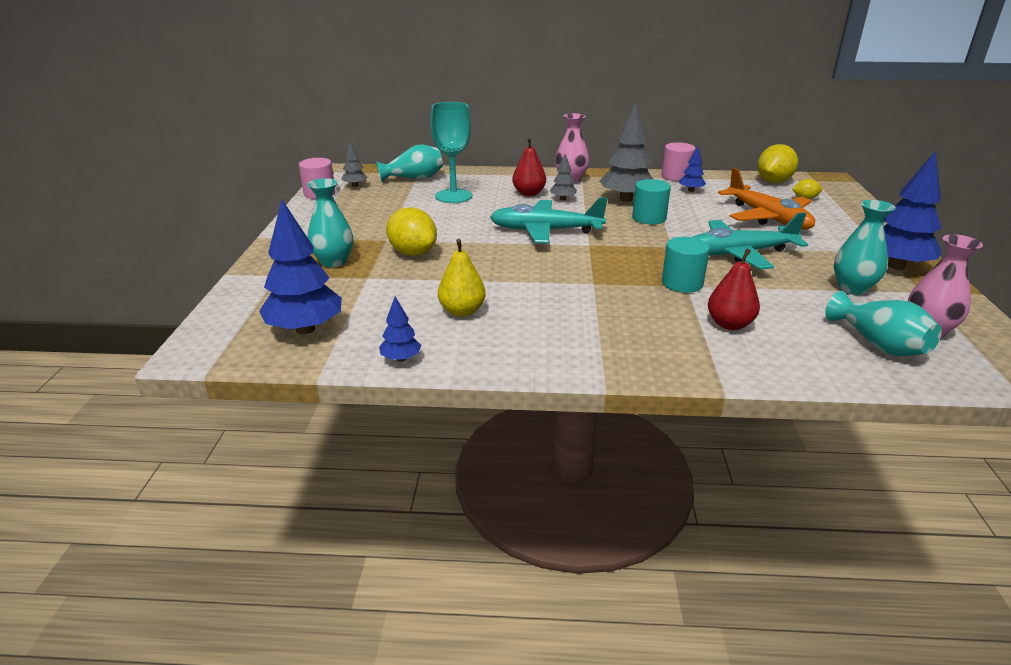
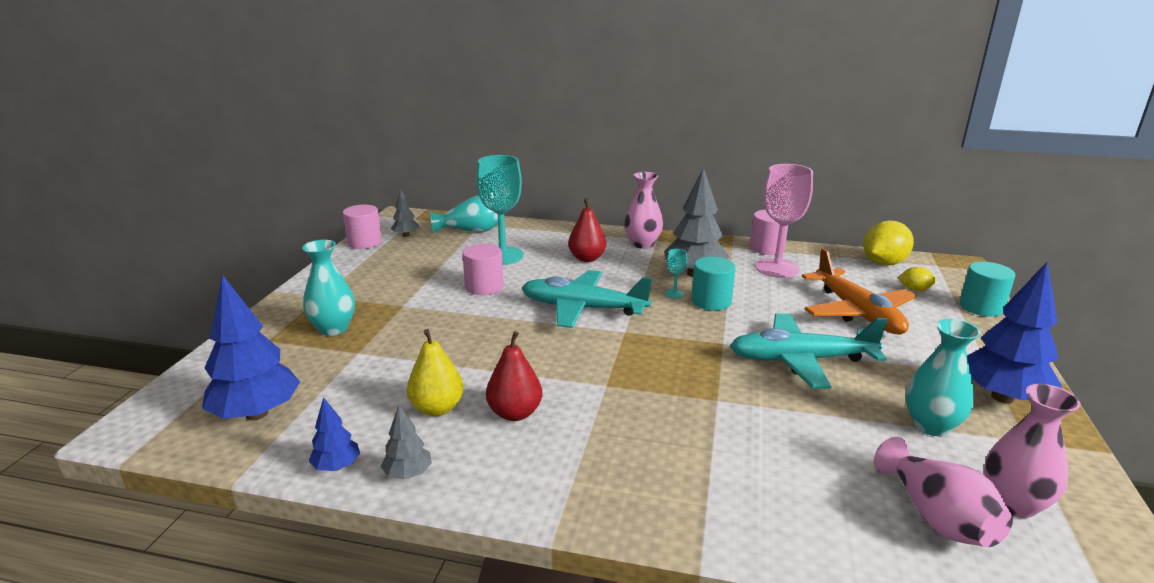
camera: 10 degrees right, 5 degrees down
(413, 253) = (423, 325): yellow lemon -> none
(450, 221) = (484, 287): none -> pink cylinder
(563, 199) = (622, 268): grey tree -> grey tree (408, 474)
(616, 214) = (674, 293): none -> turquoise goblet
(682, 283) = (713, 396): turquoise cylinder -> turquoise cylinder (981, 307)
(691, 190) = (777, 268): blue tree -> pink goblet
(729, 324) = (748, 462): red pear -> red pear (515, 413)
(878, 344) = (936, 517): turquoise vase -> pink vase

